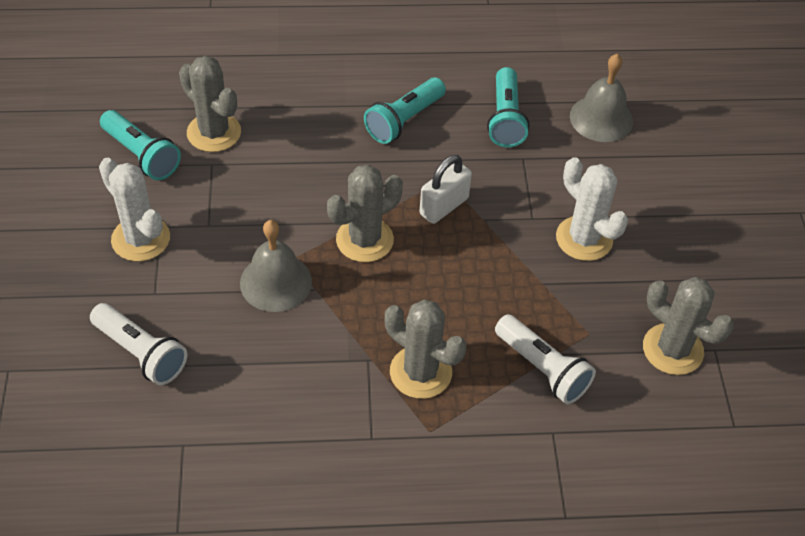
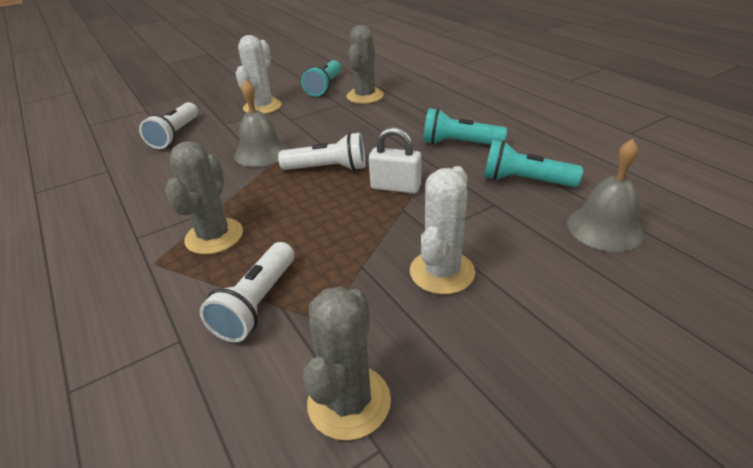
camera: 65 degrees right, 15 degrees down
(364, 240) = (328, 168): grey cactus -> white flashlight
(505, 119) = (524, 181): turquoise flashlight -> turquoise flashlight turned 45 degrees clockwise

